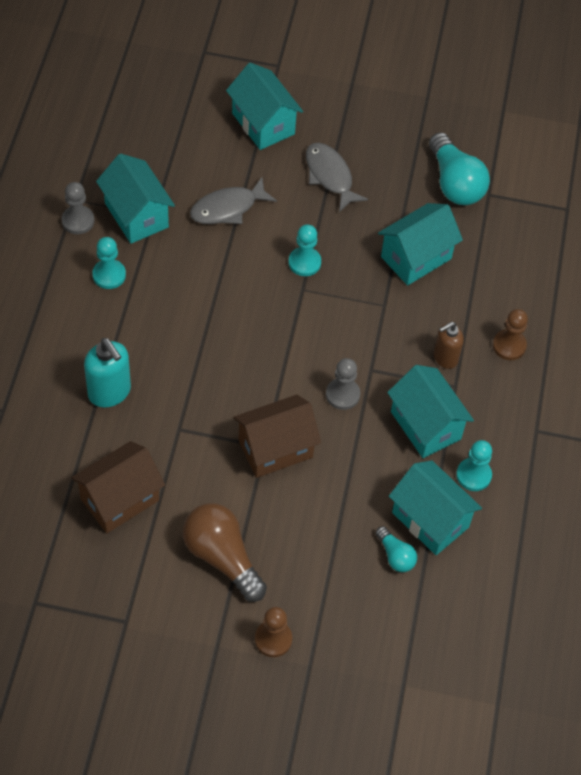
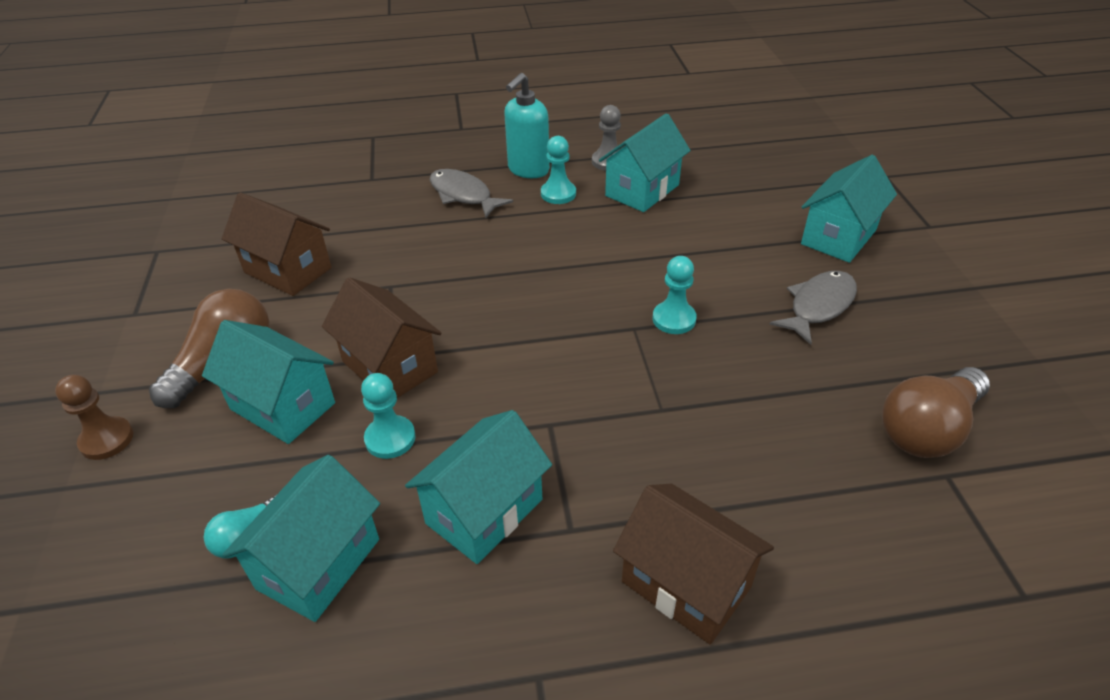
camera: 75 degrees right, 15 degrees down
(109, 392) = (417, 230): turquoise soap dispenser -> turquoise soap dispenser (528, 170)
(228, 208) = (701, 243): grey fish -> grey fish (463, 195)
(342, 394) = (496, 406): grey pawn -> none
(416, 258) = (763, 421): turquoise house -> turquoise house (282, 406)
(445, 358) = (614, 502): brown soap dispenser -> none
(455, 183) = (927, 429): turquoise light bulb -> brown light bulb
(473, 475) = (415, 601): turquoise pawn -> turquoise pawn (390, 438)
(509, 346) = (686, 584): brown pawn -> brown house

